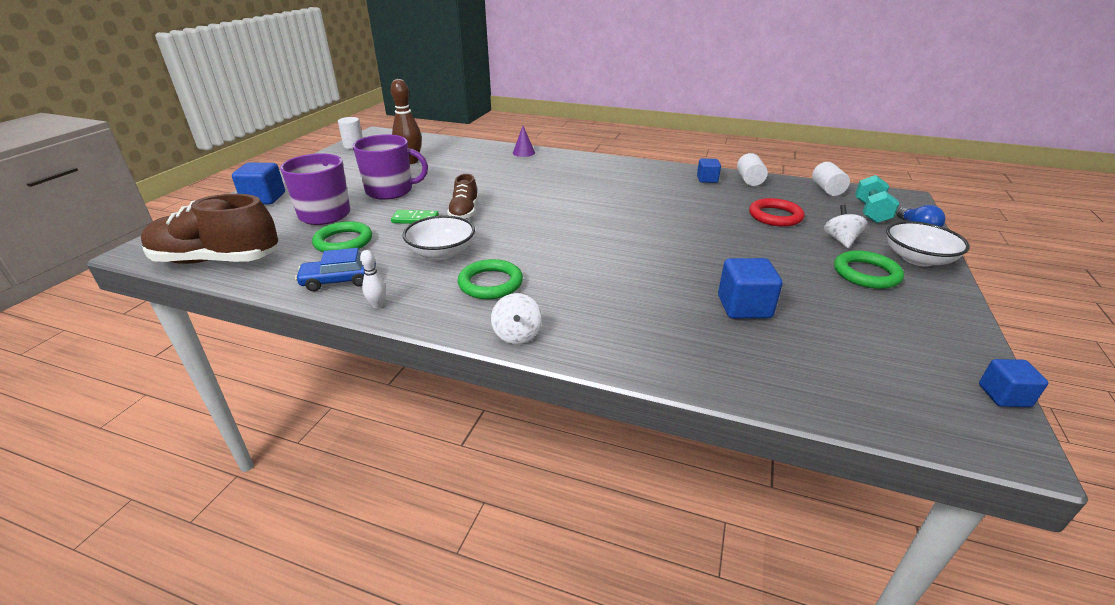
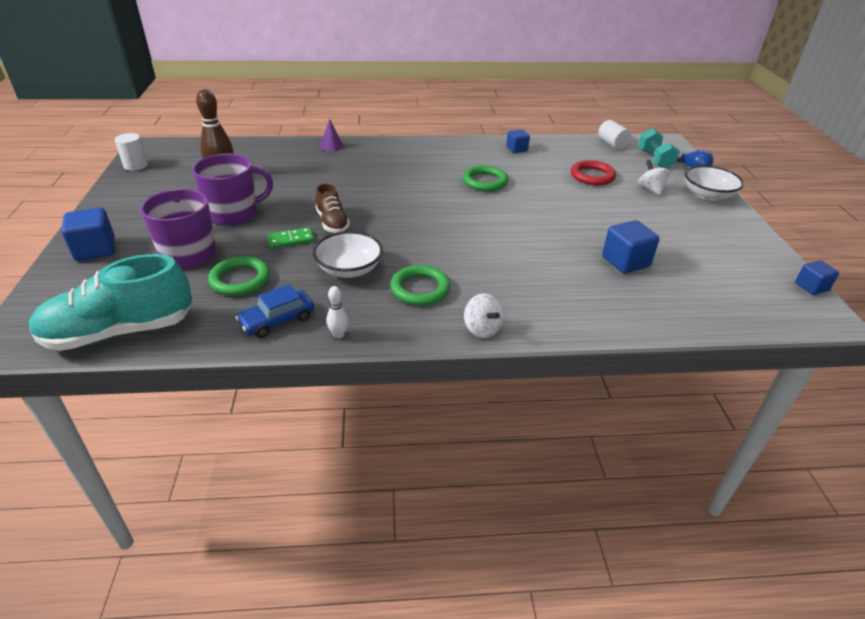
camera: 25 degrees left, 5 degrees up
(217, 260) = (120, 331): brown shoe -> turquoise shoe
(749, 180) = (550, 144): white cylinder -> none
(866, 274) = (684, 214): green ring -> green ring (485, 181)

